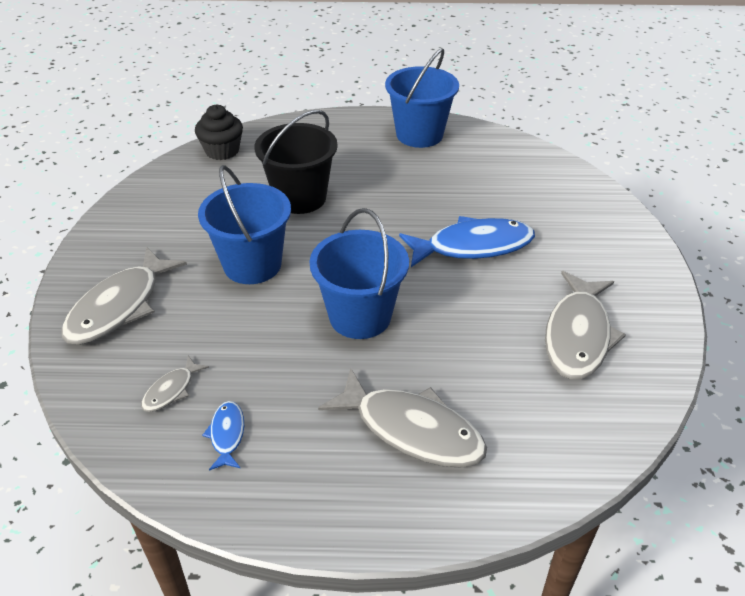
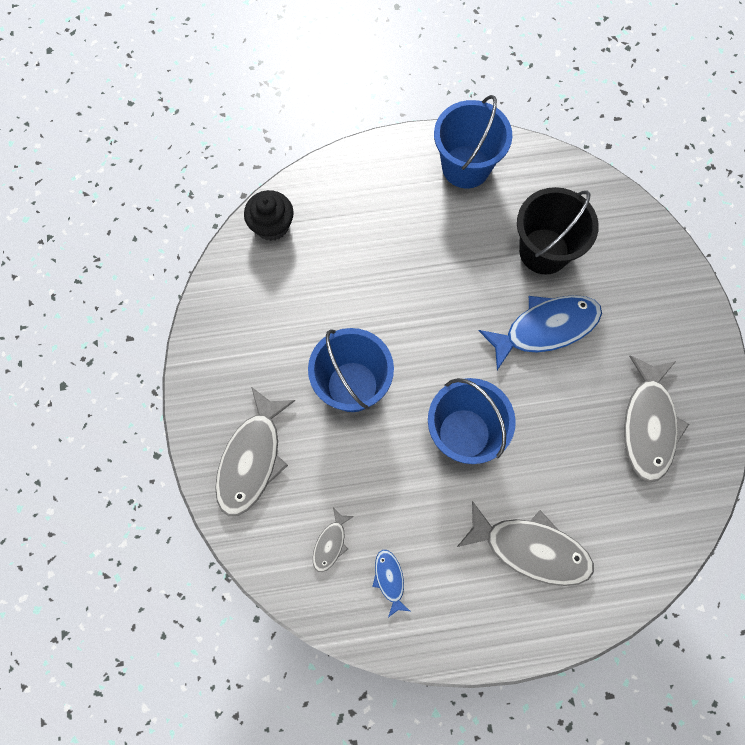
camera: 10 degrees left, 30 degrees up
(300, 198) = (370, 286): black bucket -> black bucket (544, 251)

